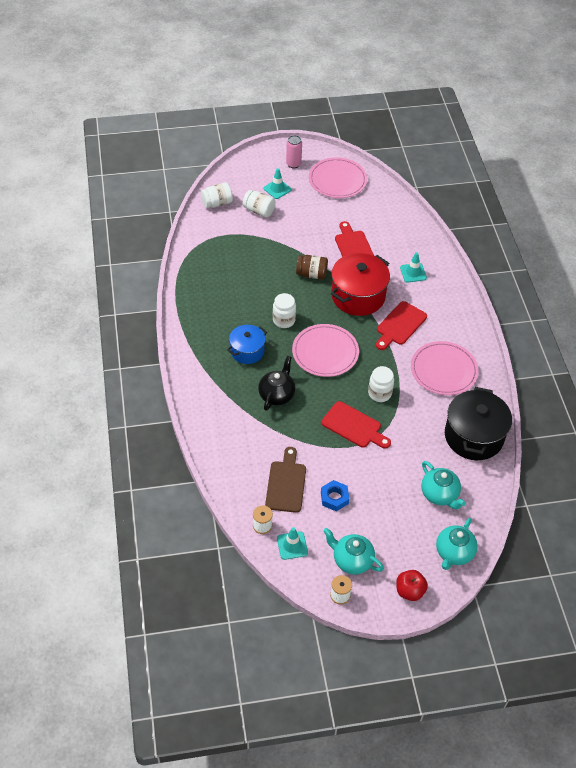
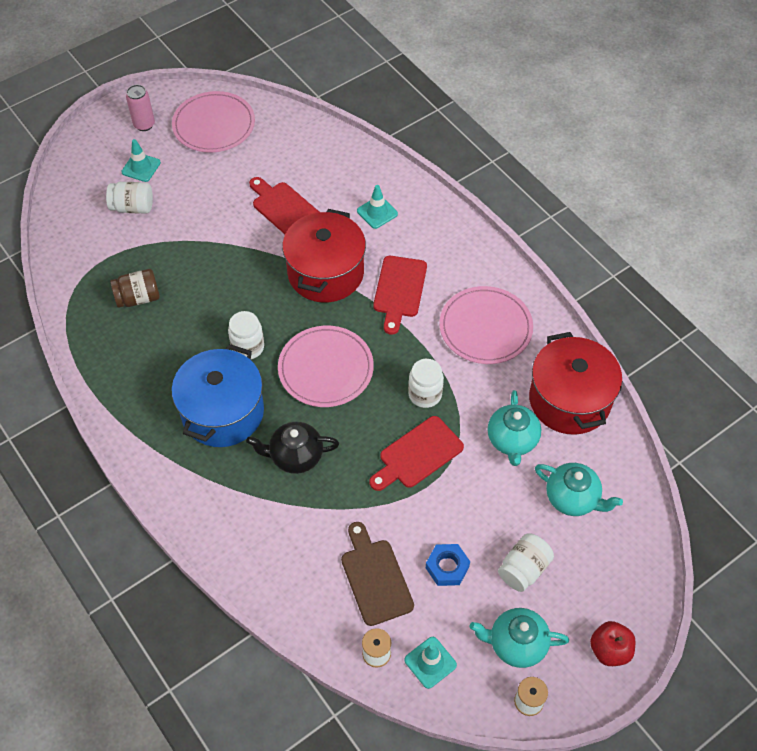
camera: 25 degrees left, 5 degrees up
(217, 203) = (69, 219): white jar -> white jar (523, 569)
(247, 351) = (223, 412): blue pot -> blue pot, size x1.67
(277, 394) = (295, 456): black teapot -> black teapot turned 90 degrees counterclockwise
(311, 274) = (250, 267): brown jar -> brown jar (138, 298)
(354, 426) = (417, 455): red cutting board -> red cutting board turned 135 degrees clockwise
(454, 553) = (633, 570): turquoise teapot -> turquoise teapot (512, 440)
(473, 436) = (569, 400): black pot -> red pot

